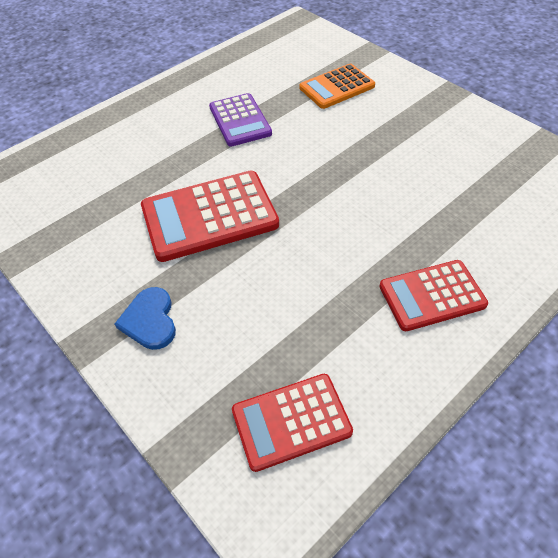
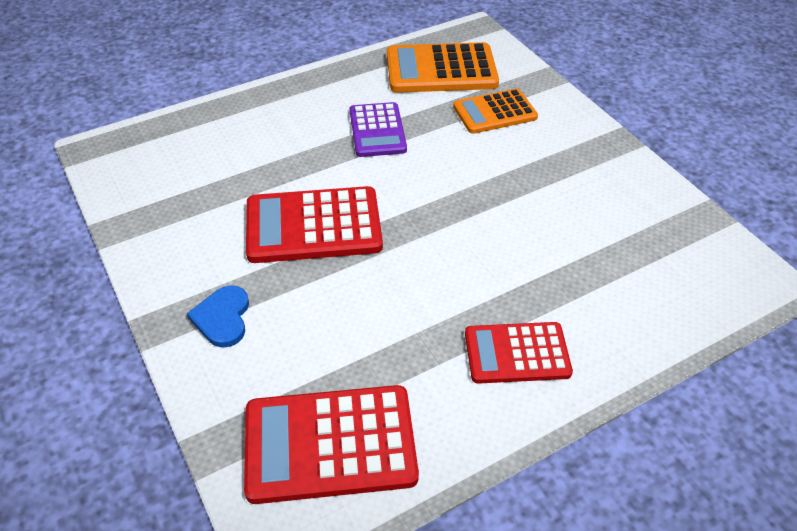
camera: 10 degrees right, 5 degrees down
(278, 59) = (441, 70): none -> orange calculator
(291, 421) = (330, 444): red calculator -> red calculator, size x1.53

